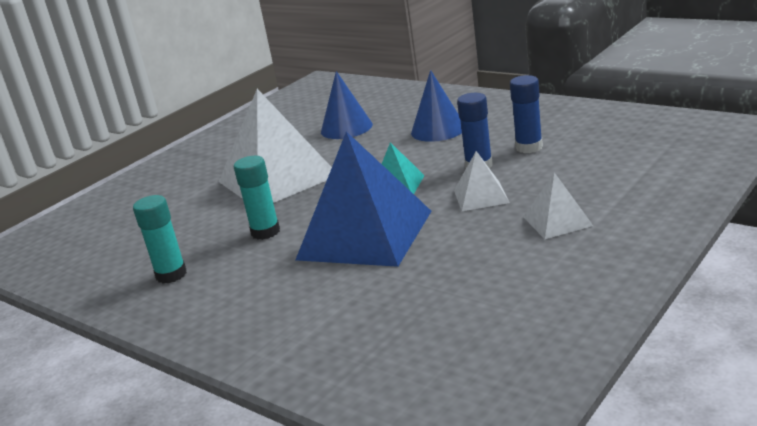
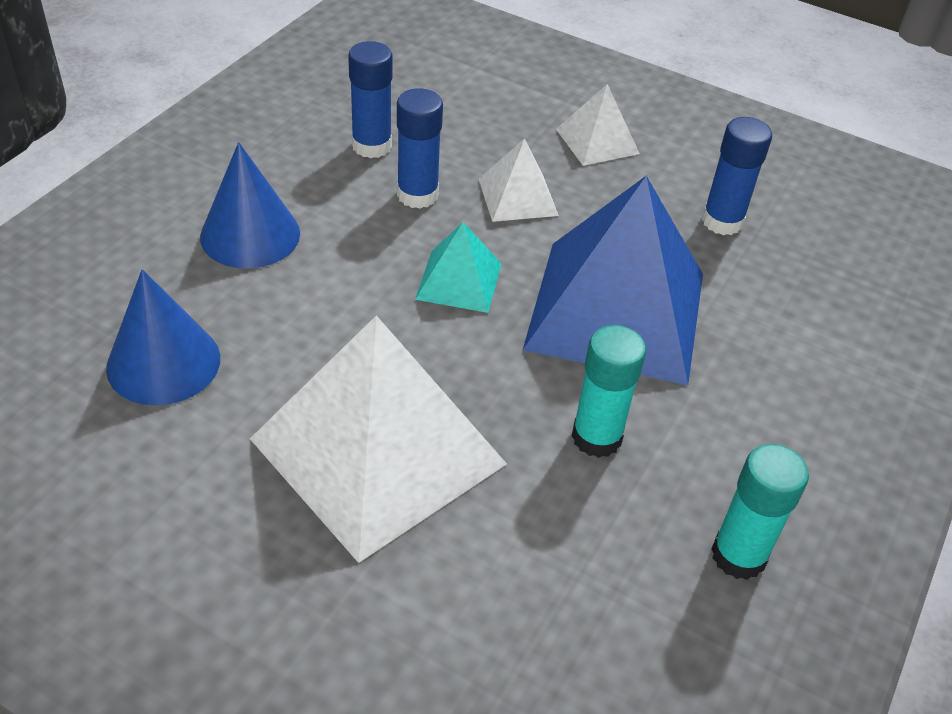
camera: 105 degrees left, 20 degrees up
(459, 275) = (722, 221): none -> blue glue stick

